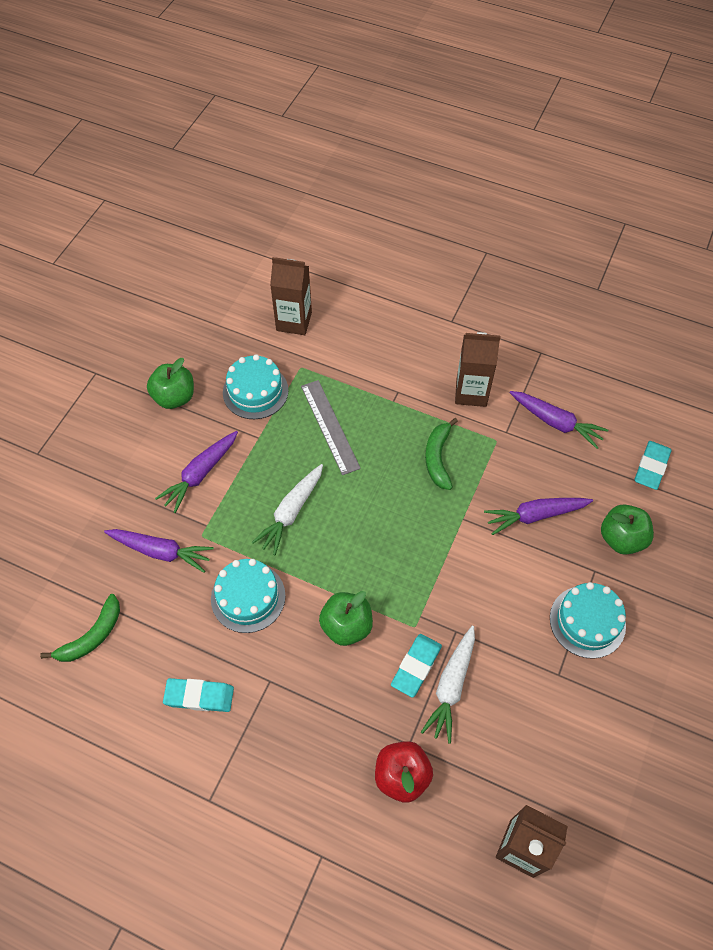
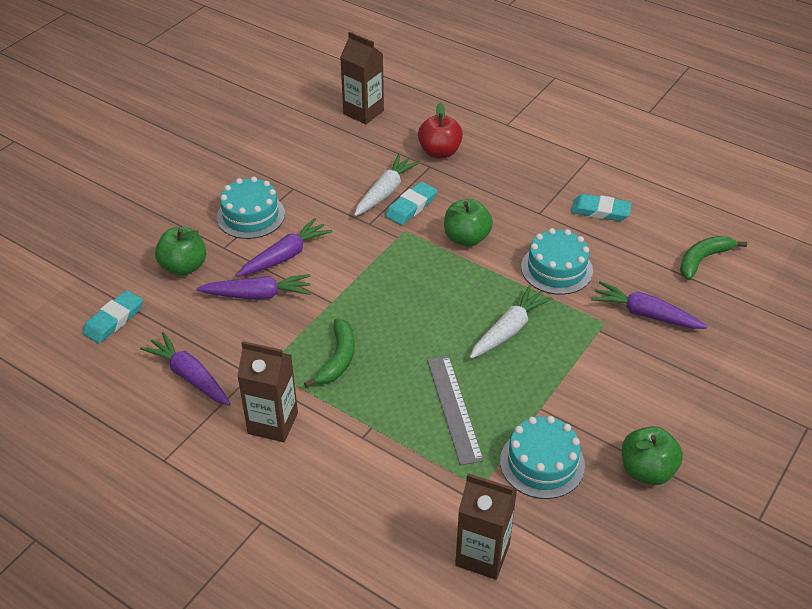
camera: 170 degrees left, 15 degrees down
(200, 474) = (608, 379): purple carrot -> purple carrot (285, 256)

